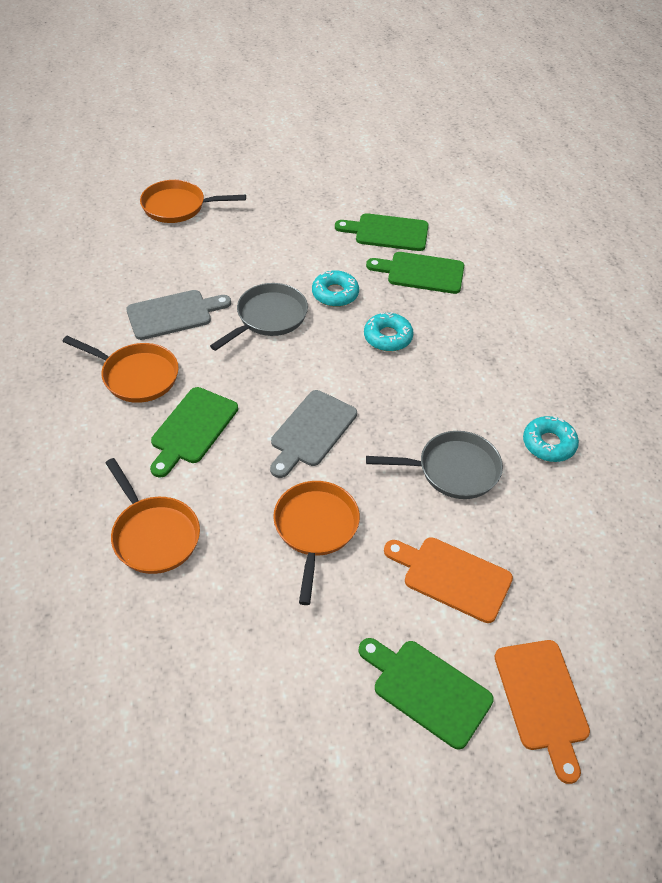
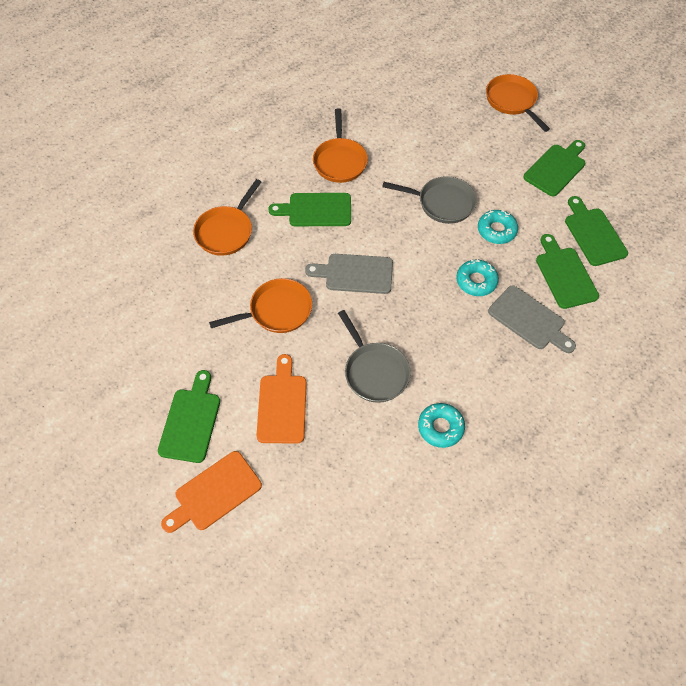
camera: 65 degrees right, 10 degrees up
(174, 314) = (406, 152): grey cutting board -> grey cutting board (529, 320)
(290, 218) = (556, 168): none -> green cutting board

